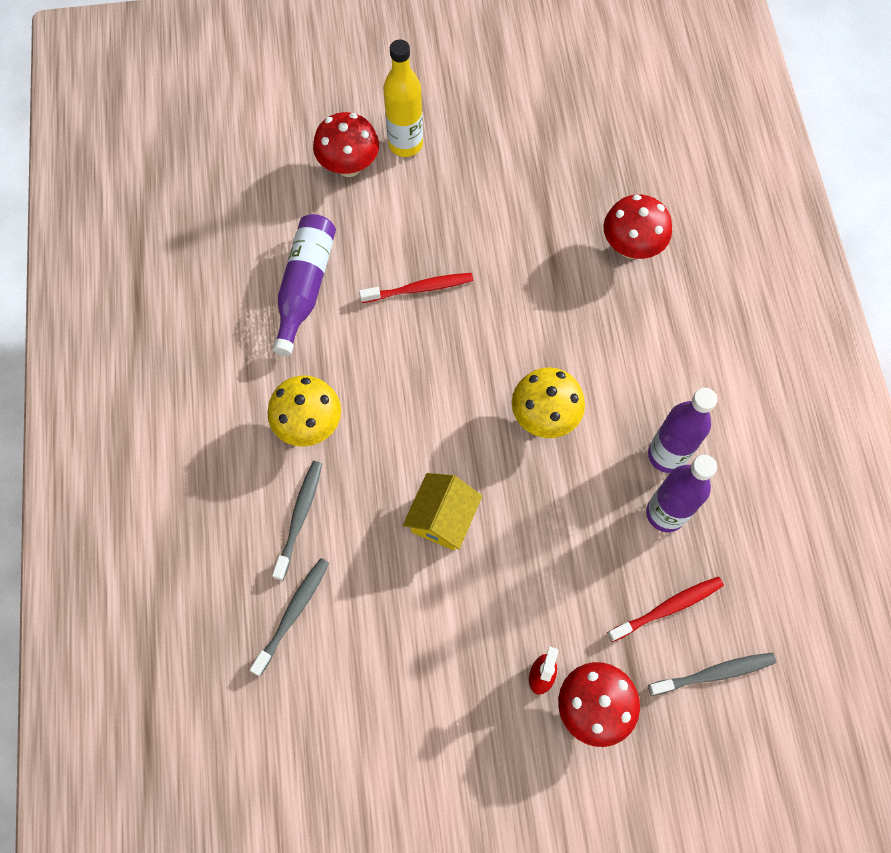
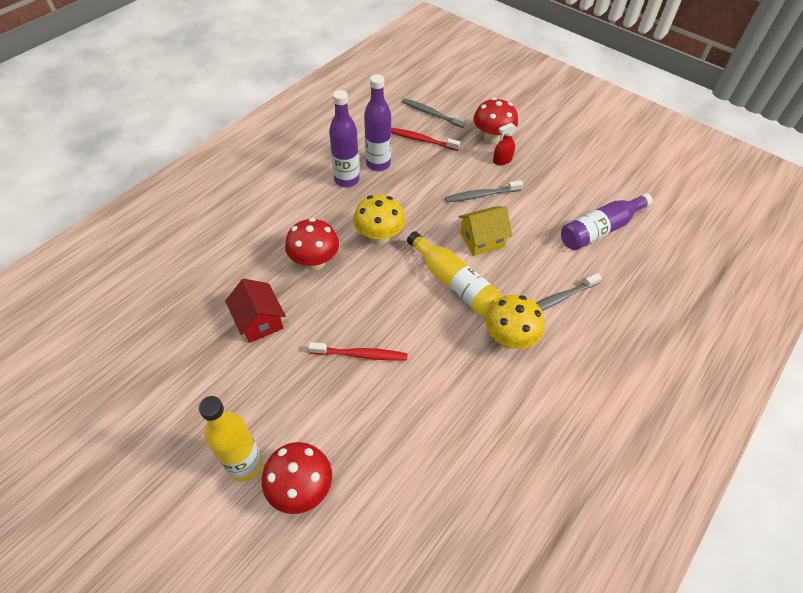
camera: 135 degrees left, 15 degrees down
(293, 613) = (600, 262): grey toothbrush -> grey toothbrush (481, 195)
(305, 286) = (429, 424): purple bottle -> purple bottle (600, 229)
(417, 436) = (454, 282): none -> yellow bottle
(419, 289) = (361, 355): red toothbrush -> red toothbrush turned 150 degrees clockwise
(535, 237) = (259, 321): none -> red house
(631, 247) = (223, 269): red mushroom -> red mushroom (315, 262)

